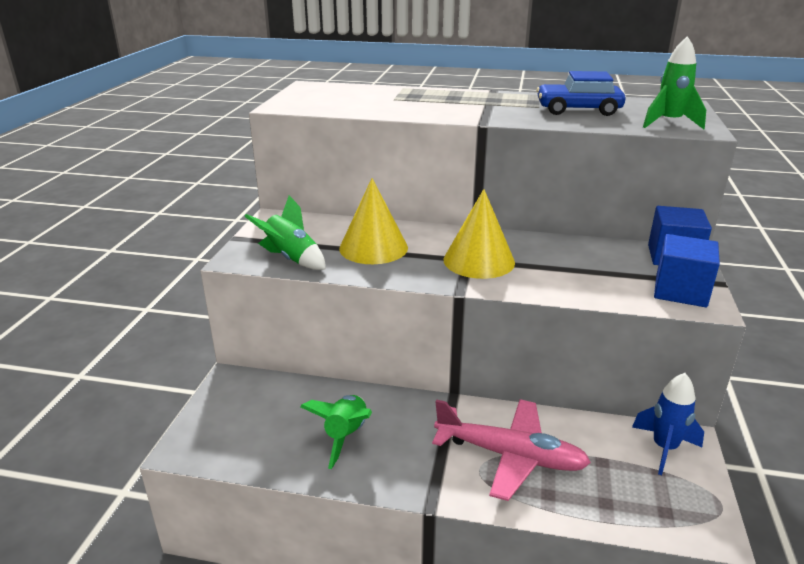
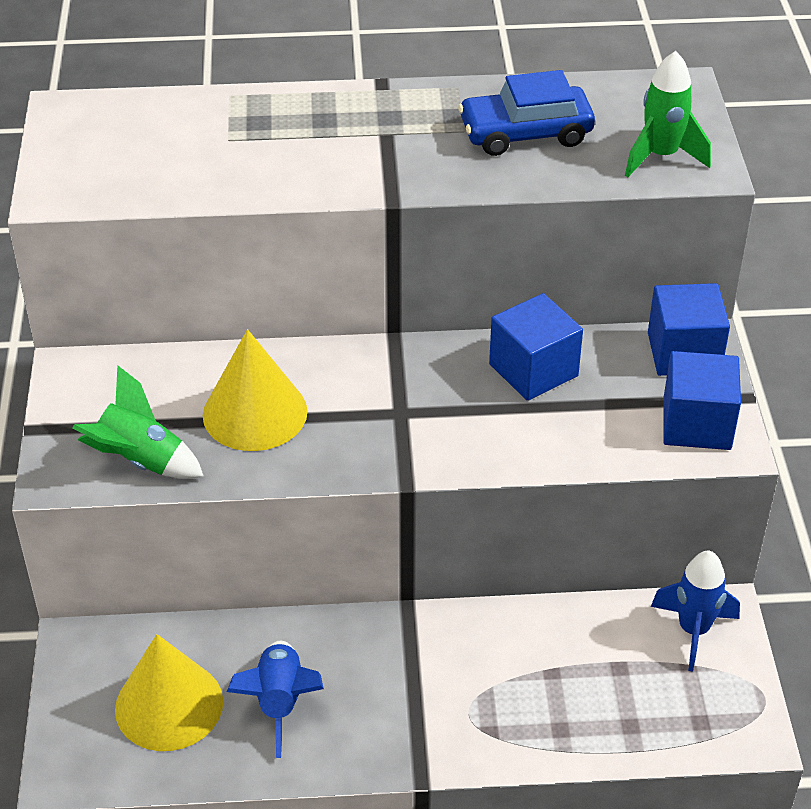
camera: 15 degrees left, 15 degrees up
(345, 436) = (280, 702): green rocket -> blue rocket
(479, 261) = (417, 413): yellow cone -> yellow cone (169, 705)
(509, 455) = (503, 684): pink plane -> none
(564, 252) = (533, 370): none -> blue cube

